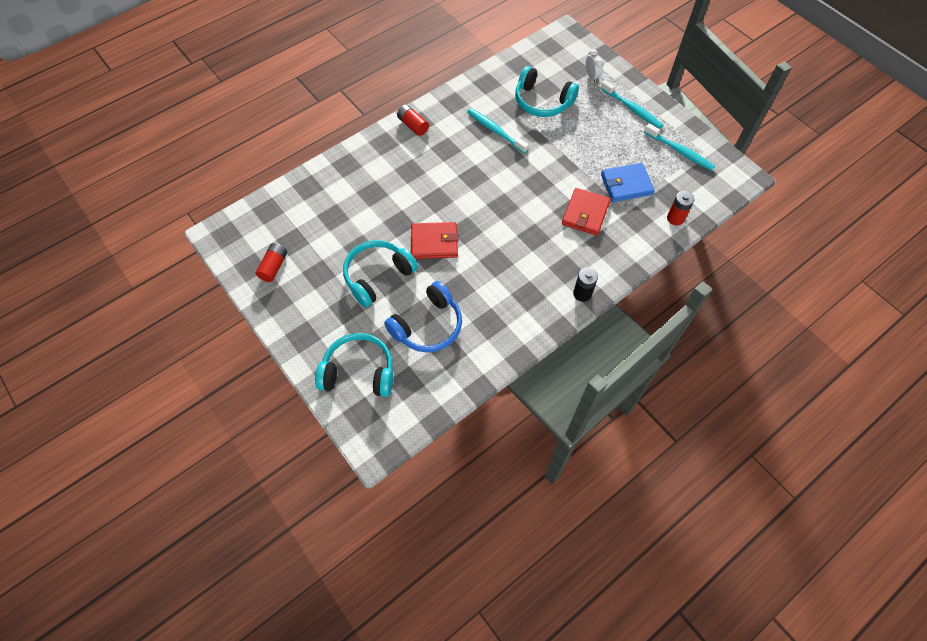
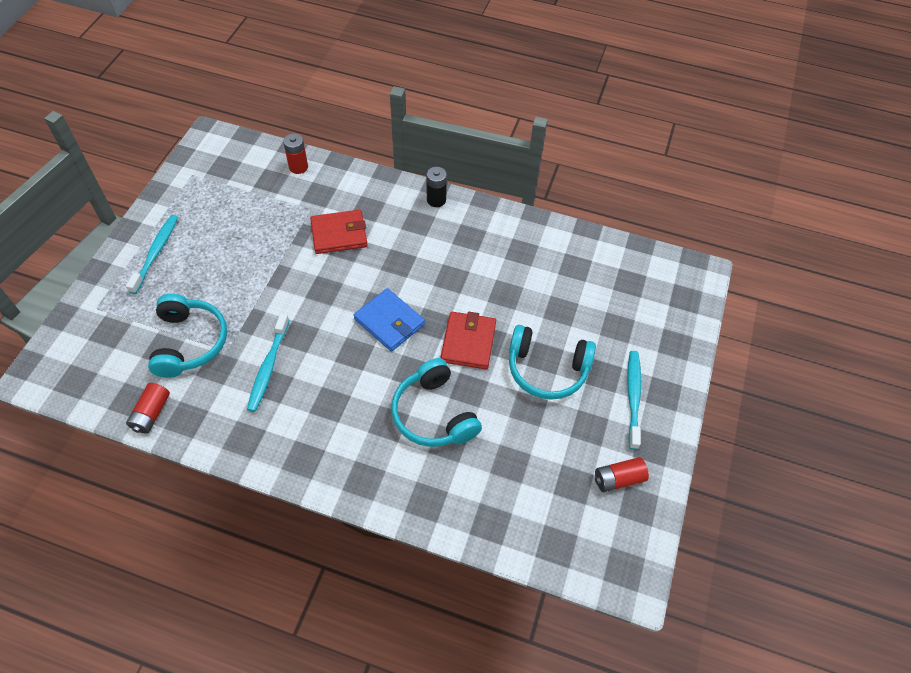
camera: 125 degrees left, 5 degrees down
(359, 372) = (653, 323): turquoise headphones -> turquoise headphones (434, 414)
(413, 125) = (313, 463): red battery -> red battery (151, 413)
(428, 326) = (563, 296): blue headphones -> none
(434, 242) = (468, 342): red wallet -> red wallet turned 45 degrees clockwise
(591, 76) = (116, 312): white clock -> none
(626, 184) = (277, 217): blue wallet -> blue wallet (389, 322)
(679, 151) = (202, 192): turquoise toothbrush -> turquoise toothbrush (633, 397)

